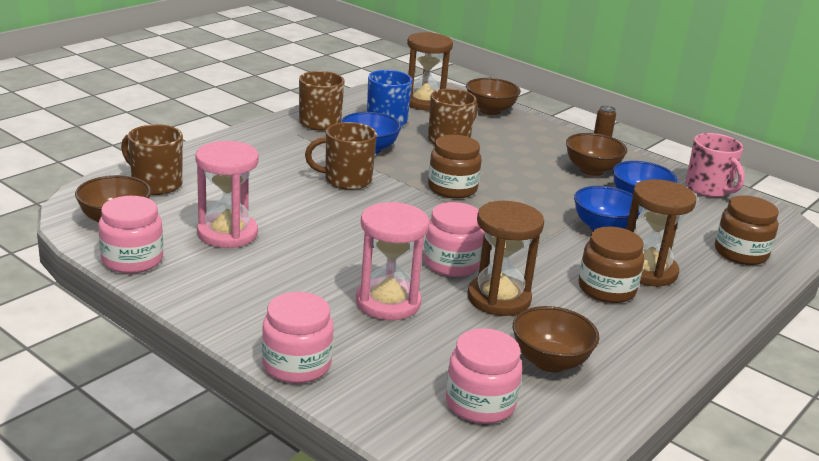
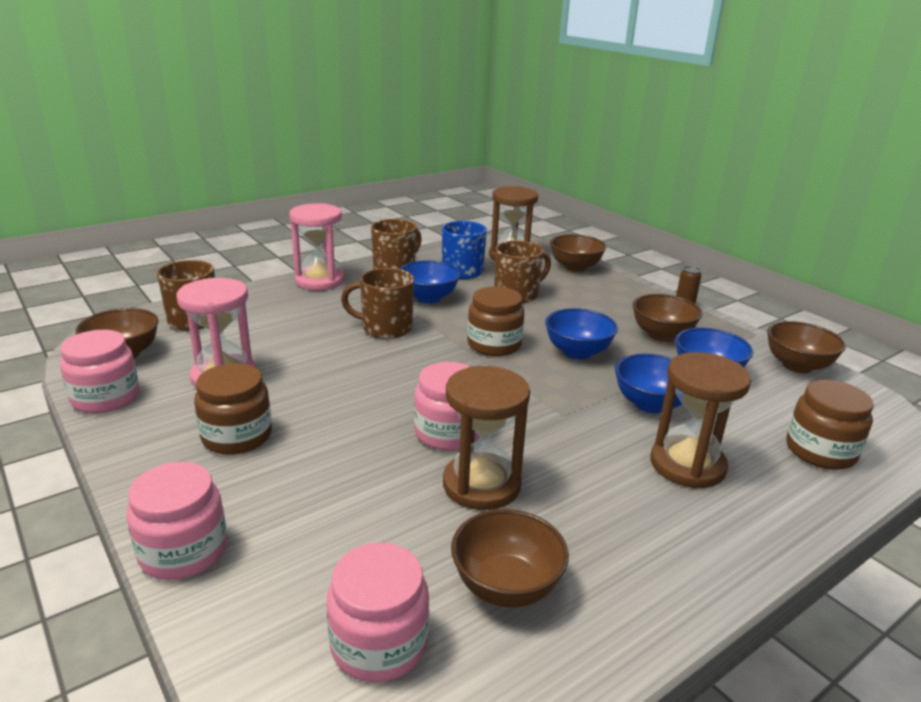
camera: 15 degrees right, 0 degrees up
(388, 302) = (345, 476): pink hourglass -> pink hourglass (319, 281)
(527, 190) = (577, 352): none -> blue bowl
(606, 289) = (625, 485): brown jar -> brown jar (237, 436)
(708, 189) = (797, 366): pink mug -> brown bowl

